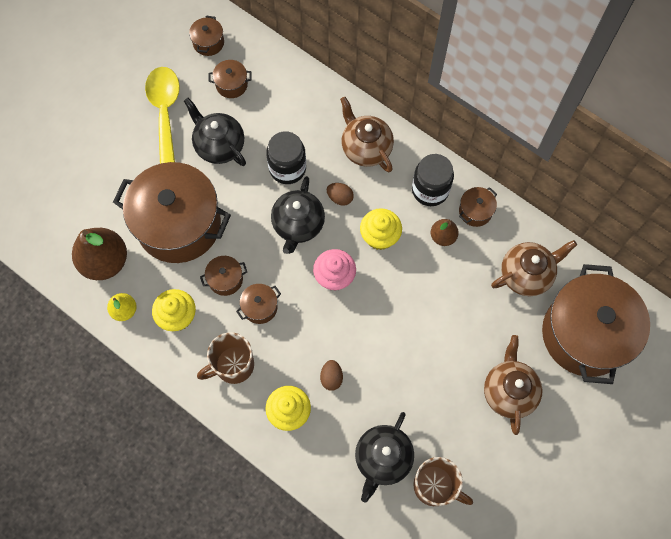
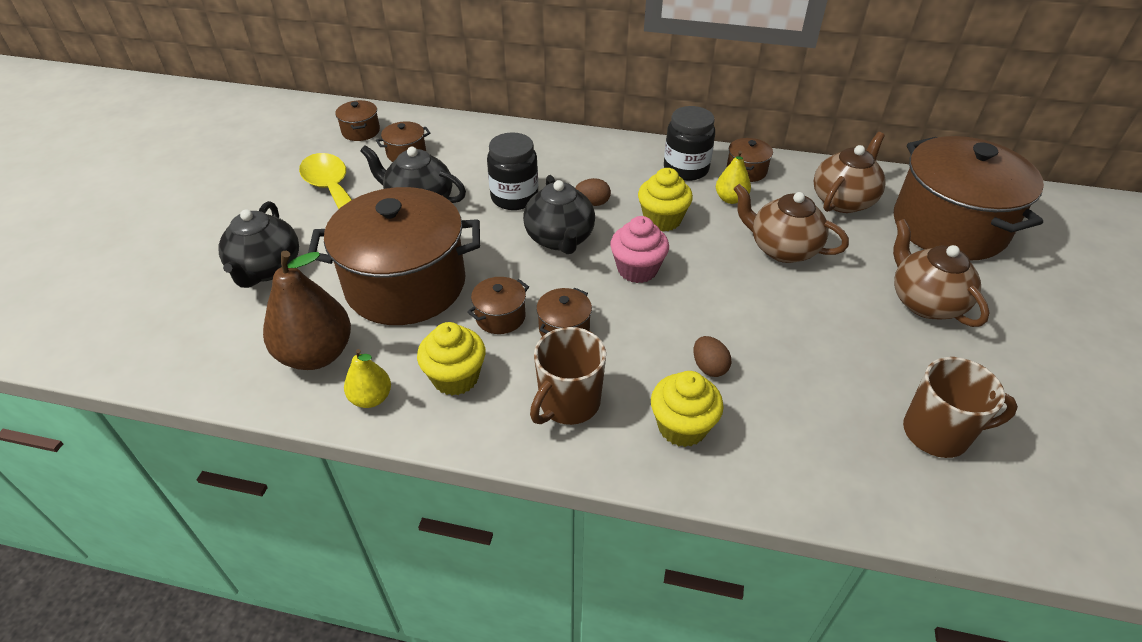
camera: 25 degrees left, 25 degrees down
(365, 148) = (592, 159): brown teapot -> brown teapot (782, 249)
(382, 459) = (846, 430): black teapot -> black teapot (266, 269)
(443, 236) = (730, 199): brown pear -> yellow pear

